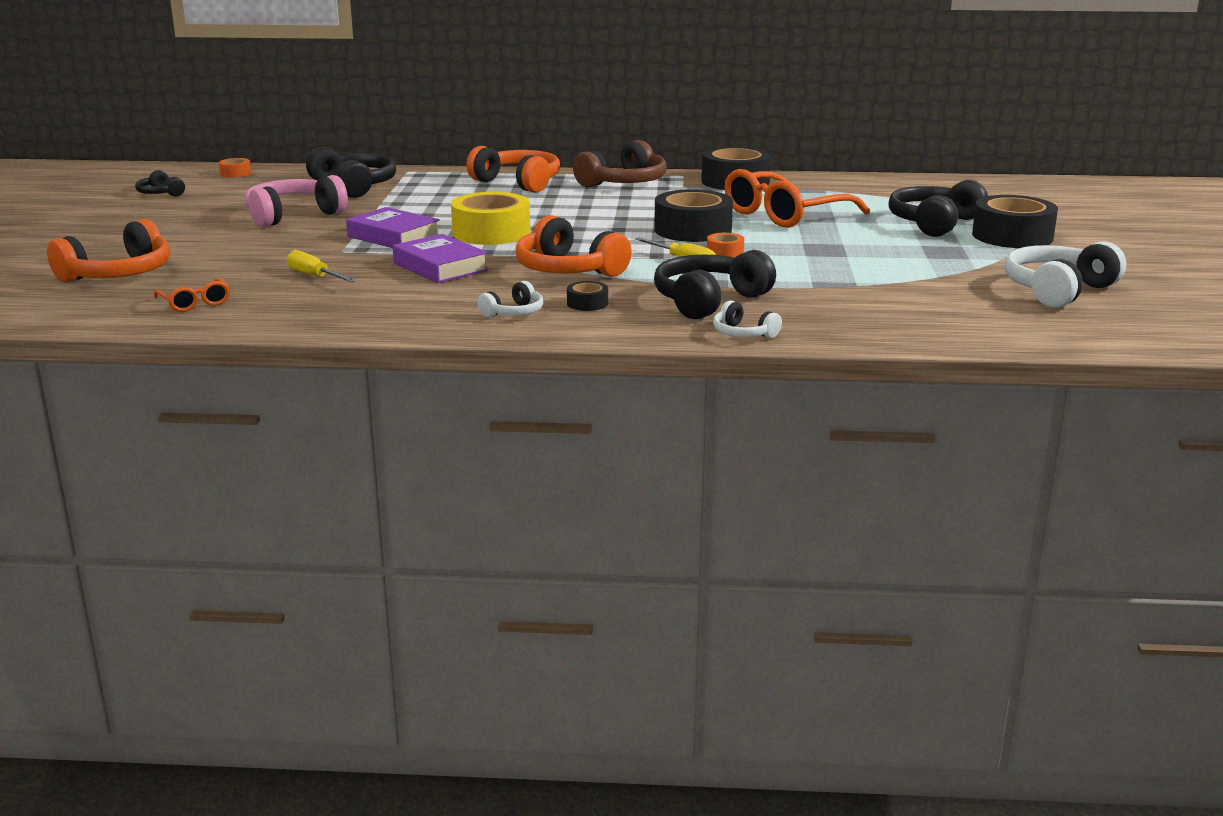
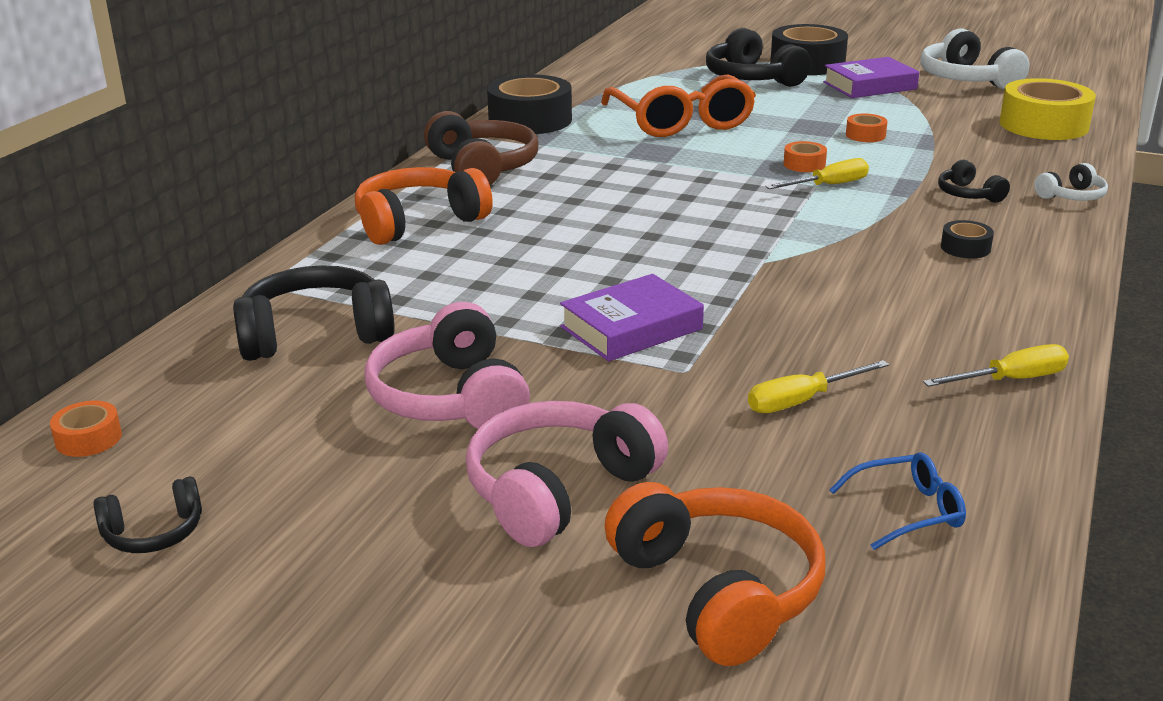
camera: 70 degrees left, 5 degrees up
(195, 303) = (907, 511): orange glasses -> blue glasses
(205, 242) = (558, 490): none -> pink headphones
(363, 320) = (1010, 380): none -> yellow screwdriver
(440, 267) = (794, 311): purple book -> purple book (869, 86)
(491, 233) = (654, 264): yellow tape -> yellow tape (1043, 125)
(514, 313) = (992, 288): white headphones -> none
(568, 270) = (838, 242): orange headphones -> none
(693, 230) = (713, 165): black tape -> none
(708, 301) = (968, 194): black headphones -> black headphones, size x0.52
(823, 265) = (865, 135): none -> orange tape

